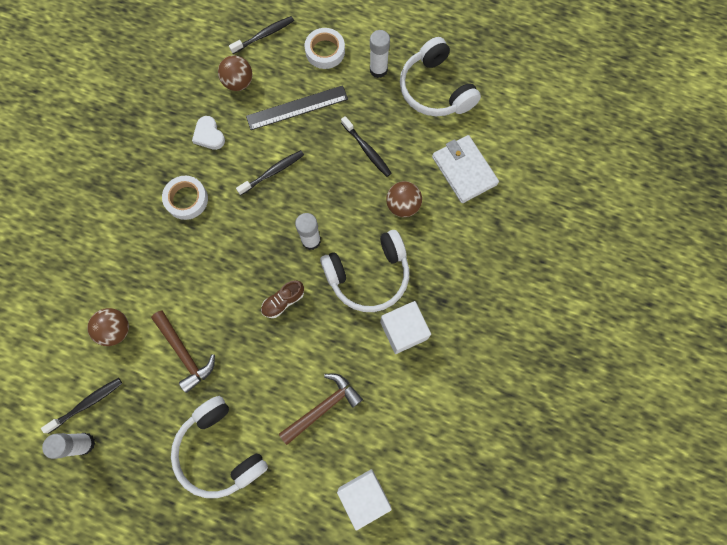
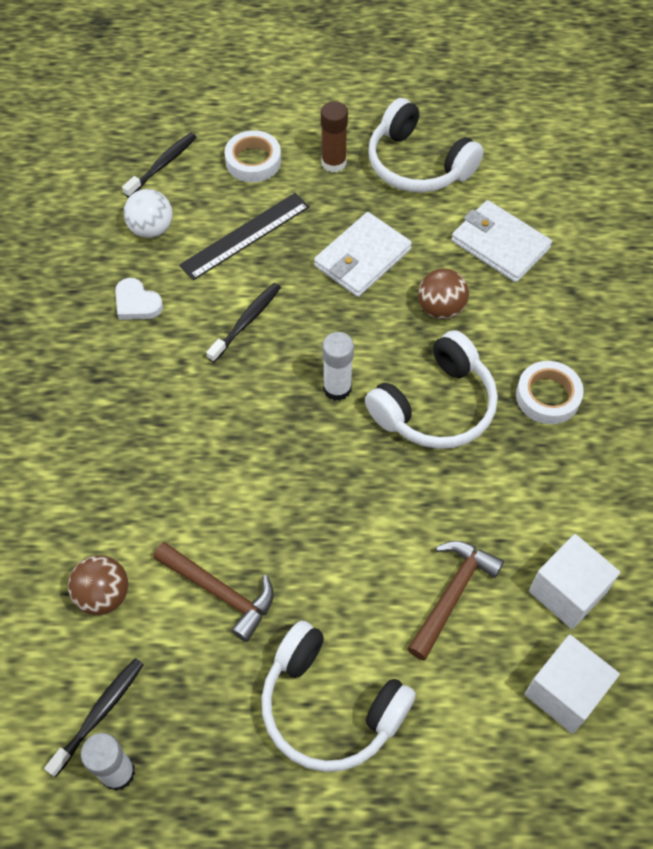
camera: 20 degrees left, 15 degrees down
(186, 199) = (138, 391): white tape -> white tape (547, 396)
(238, 82) = (151, 229): brown ball -> white ball
(283, 301) = (333, 476): brown shoe -> none
(367, 150) = (362, 258): black toothbrush -> white wallet
(378, 70) = (333, 163): white glue stick -> brown glue stick
(403, 330) = (515, 459): white cube -> white cube (567, 591)

